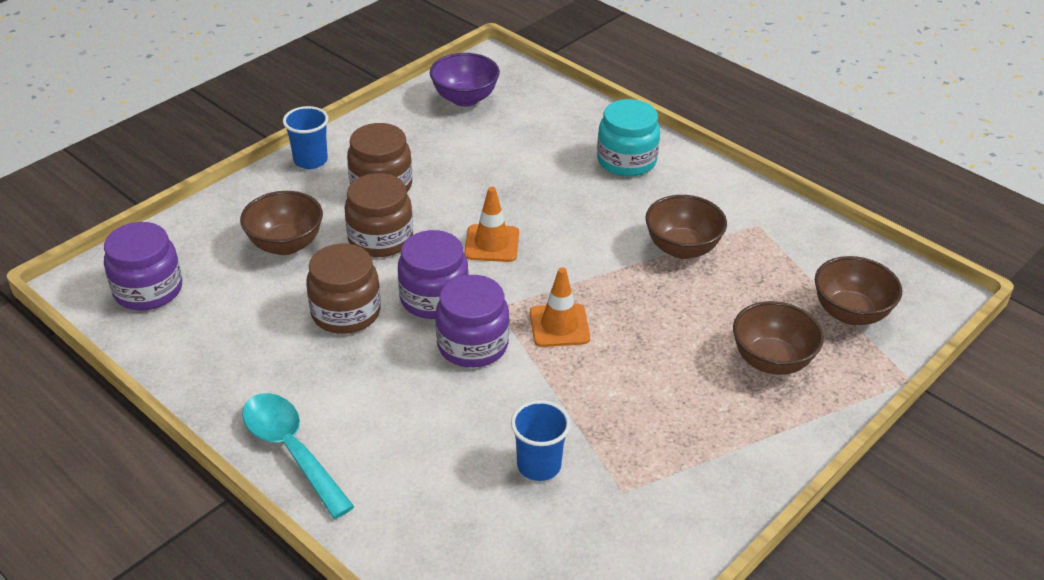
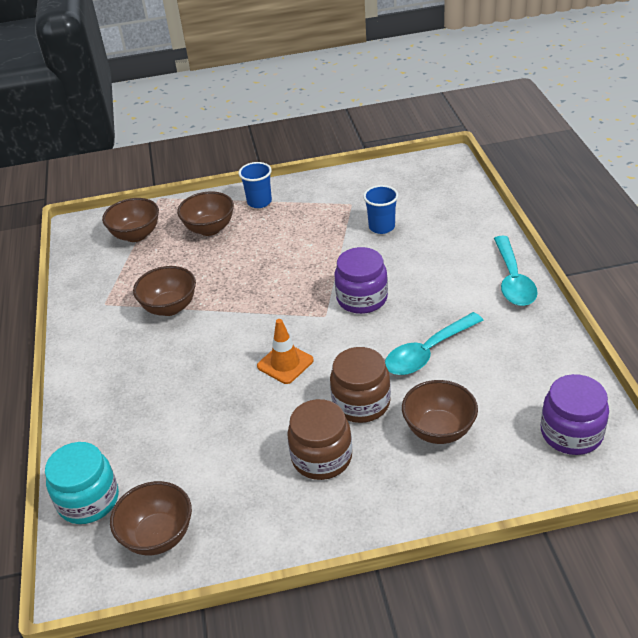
camera: 140 degrees left, 0 degrees up
(310, 160) = (362, 521): blue cup -> blue cup (259, 202)
(346, 312) = (427, 352): brown jar -> turquoise spoon
(434, 298) = (360, 338): purple jar -> none
(465, 99) = (158, 536): purple bowl -> brown bowl
(559, 326) = (299, 290): orange traffic cone -> none
(626, 161) = (114, 393): turquoise jar -> turquoise jar (88, 500)

